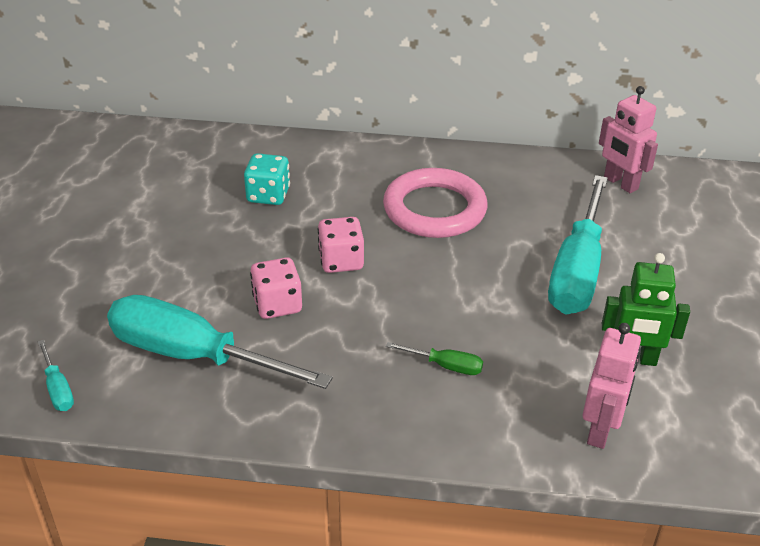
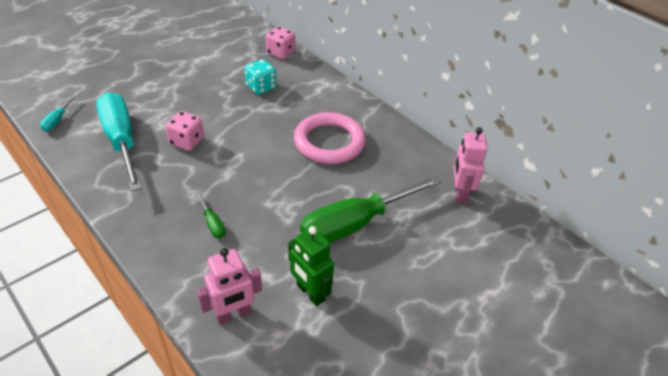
camera: 40 degrees right, 5 degrees up
(341, 261) = (244, 139): pink dice -> pink dice (280, 53)
(577, 270) = (355, 224): turquoise screwdriver -> green screwdriver

